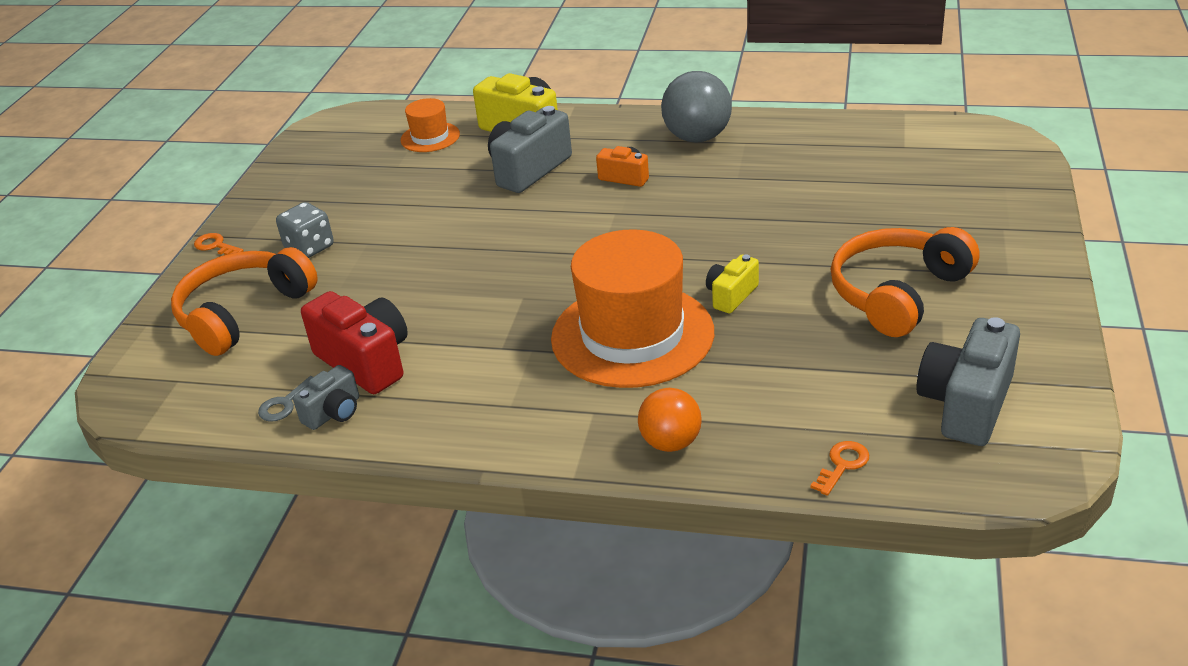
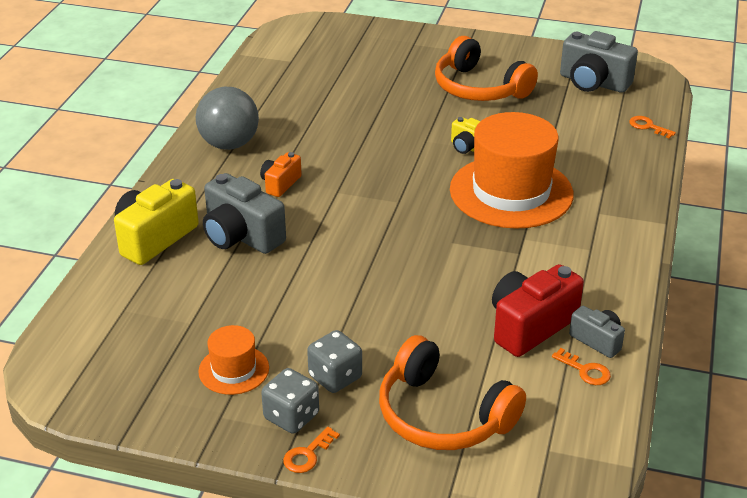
camera: 90 degrees left, 0 degrees up
(264, 232) = (291, 416): none -> grey dice
(285, 404) = (585, 370): grey key -> orange key
(430, 137) = (138, 301): orange hat -> orange hat (234, 370)
(670, 442) = (630, 183): orange ball -> none

